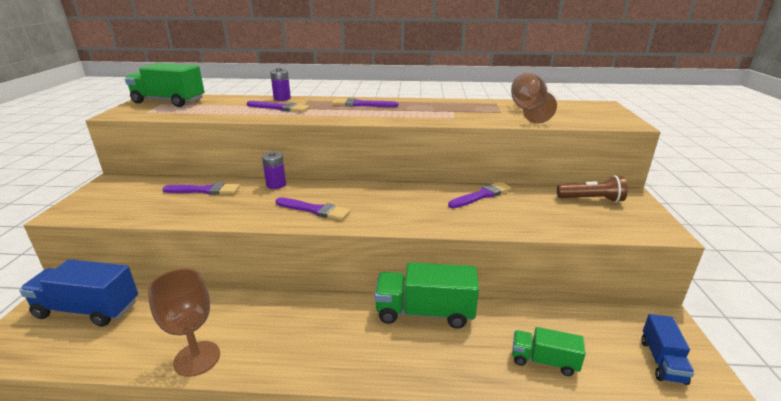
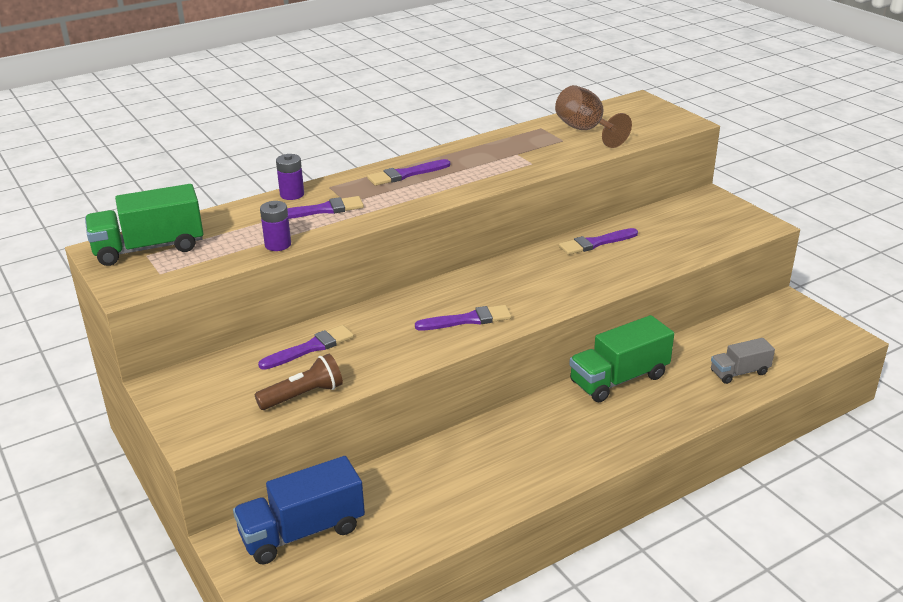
camera: 35 degrees left, 5 degrees up
(197, 358) = (484, 505): brown goblet -> none
(276, 185) = (379, 310): purple battery -> purple battery (278, 245)
(482, 195) = (595, 243): purple brush -> purple brush turned 135 degrees counterclockwise
(544, 361) = (739, 372): green truck -> grey truck
(591, 200) = (687, 213): brown flashlight -> brown flashlight (303, 395)
(662, 361) = (809, 335): blue truck -> none

